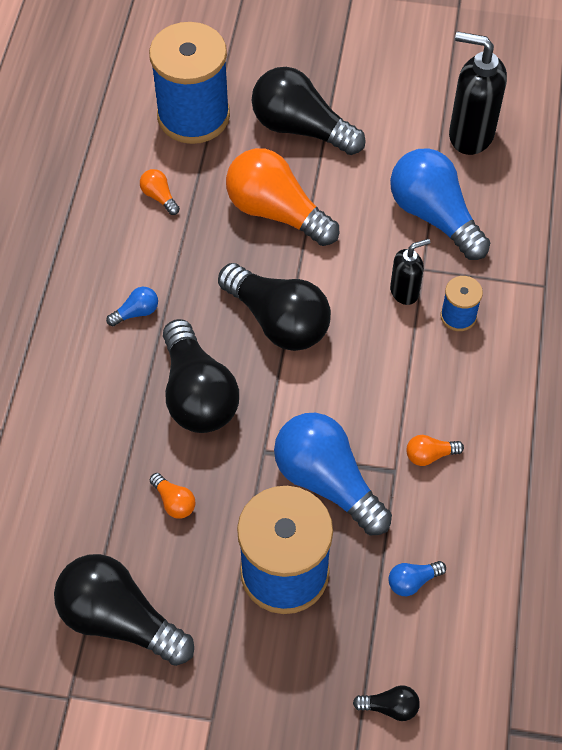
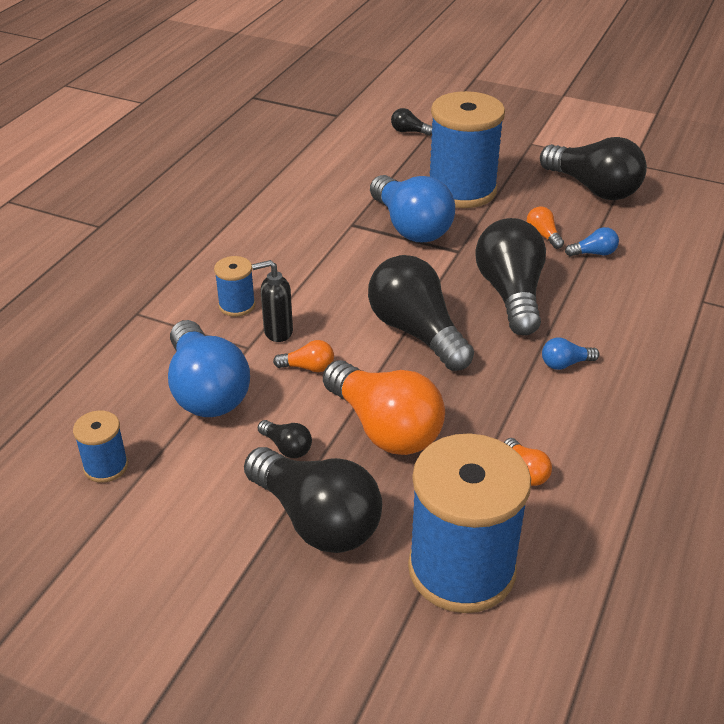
camera: 165 degrees left, 20 degrees down
(345, 178) = (287, 447): none -> black light bulb
(412, 581) = (367, 173): blue light bulb -> blue light bulb (593, 253)
(430, 455) = (318, 227): orange light bulb -> orange light bulb (308, 367)
(470, 135) = (106, 466): black soap dispenser -> blue spool

